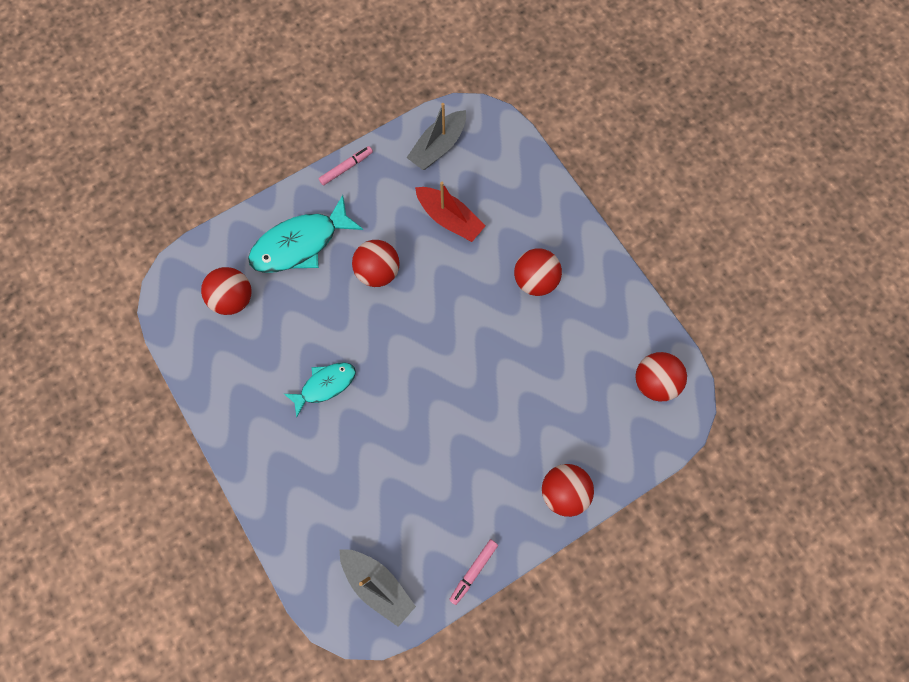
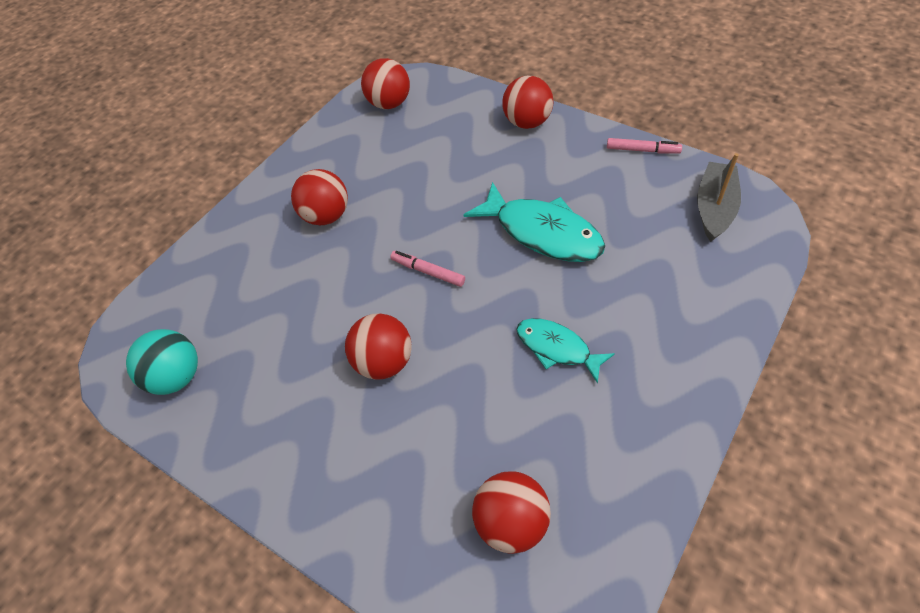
camera: 110 degrees left, 20 degrees down
(300, 244) = (386, 476): turquoise fish -> turquoise fish (542, 233)
(346, 168) = (241, 476): pink marker -> pink marker (428, 272)
(438, 147) = (176, 377): grey boat -> turquoise ball
(449, 219) = (279, 320): red boat -> none

